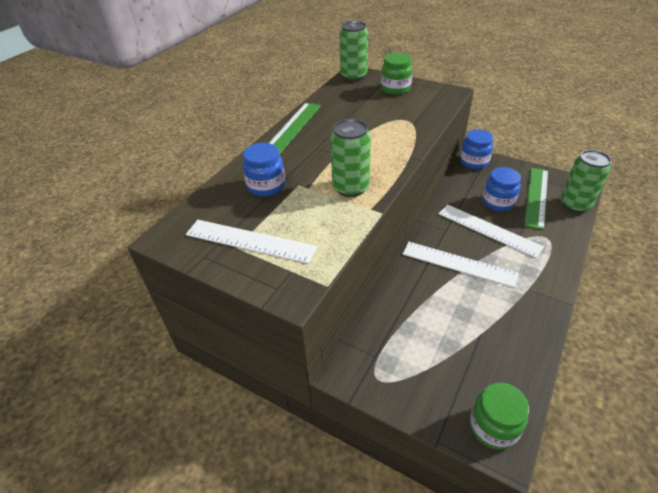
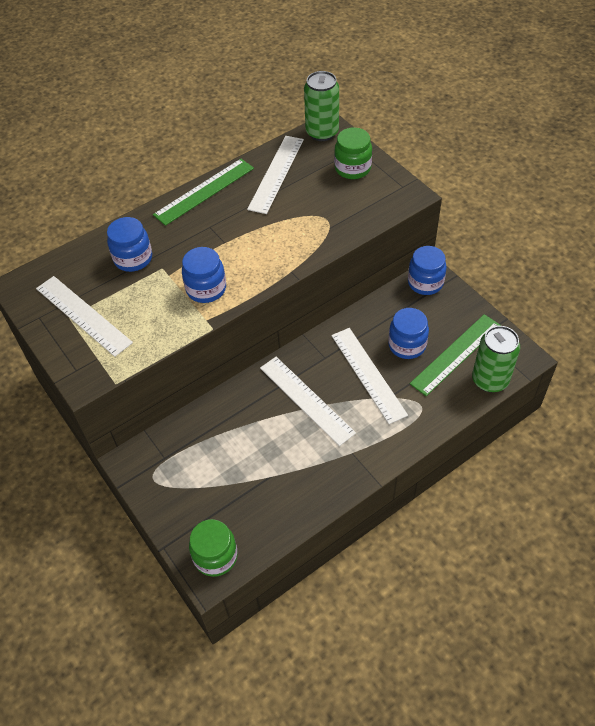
camera: 25 degrees right, 10 degrees up
(341, 104) = (276, 173): none -> white ruler
(350, 188) = (206, 289): green can -> blue jar

